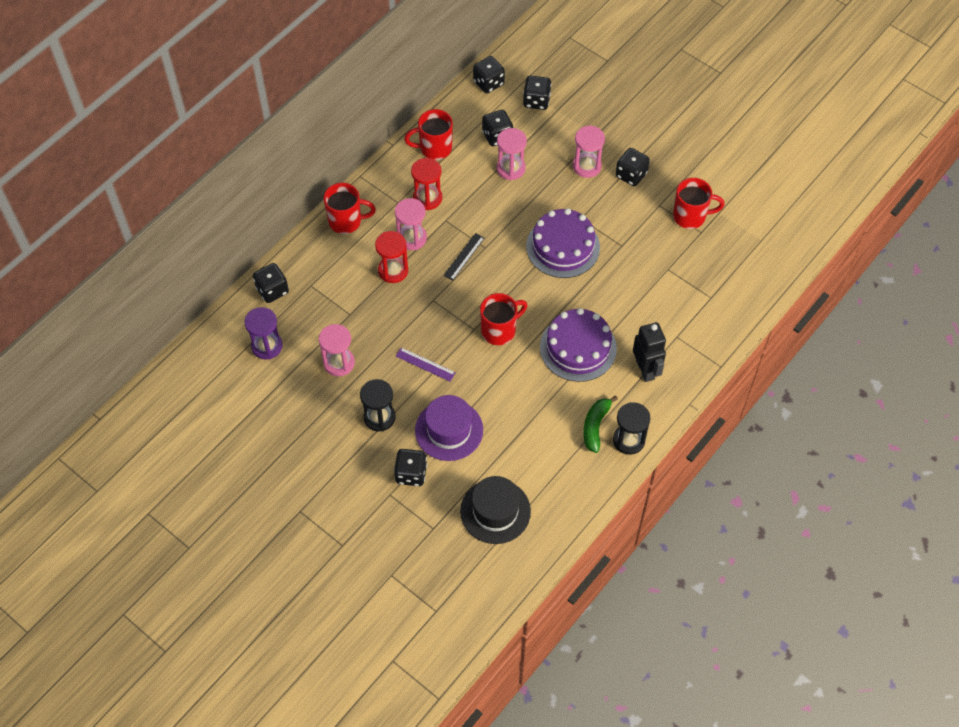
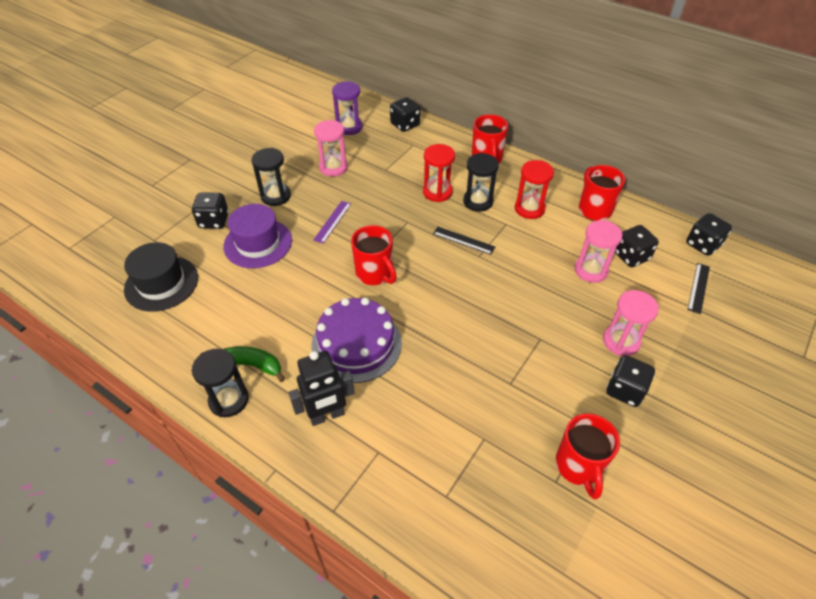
camera: 85 degrees right, 10 degrees down
(412, 238) = (478, 201): pink hourglass -> black hourglass
(536, 101) = (698, 288): black dice -> black ruler
(563, 247) = (494, 323): purple cake -> none

